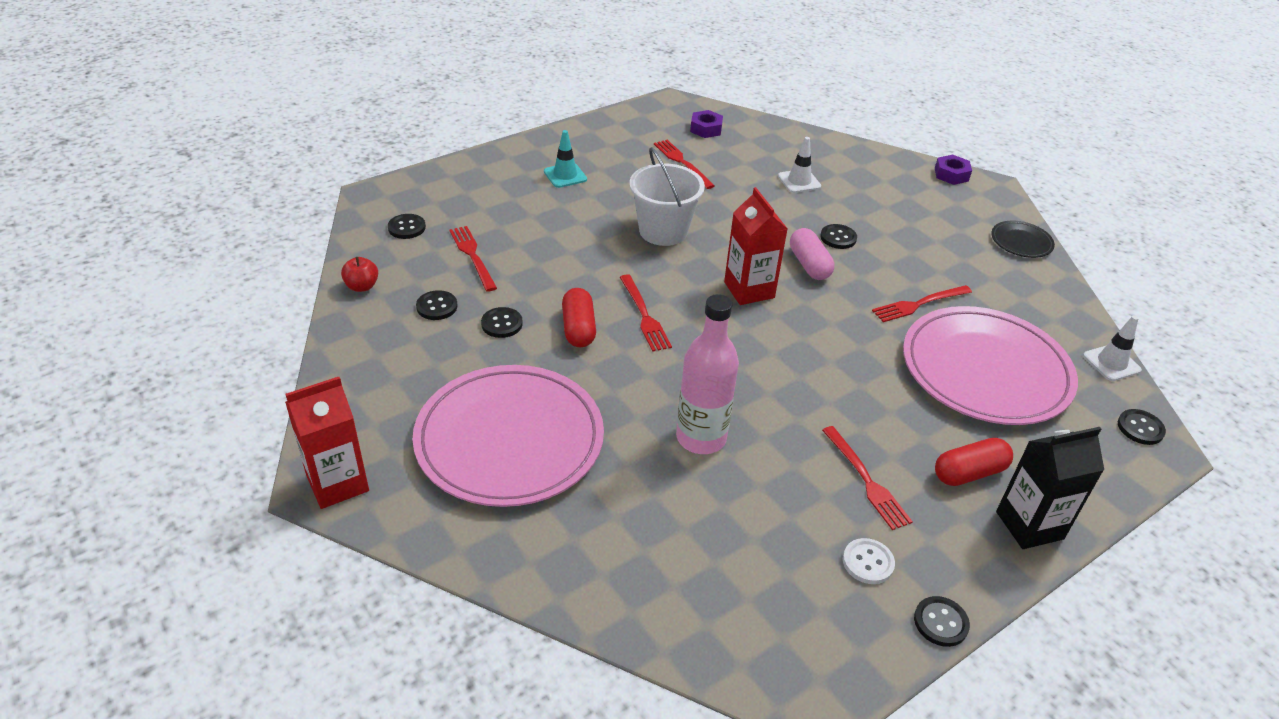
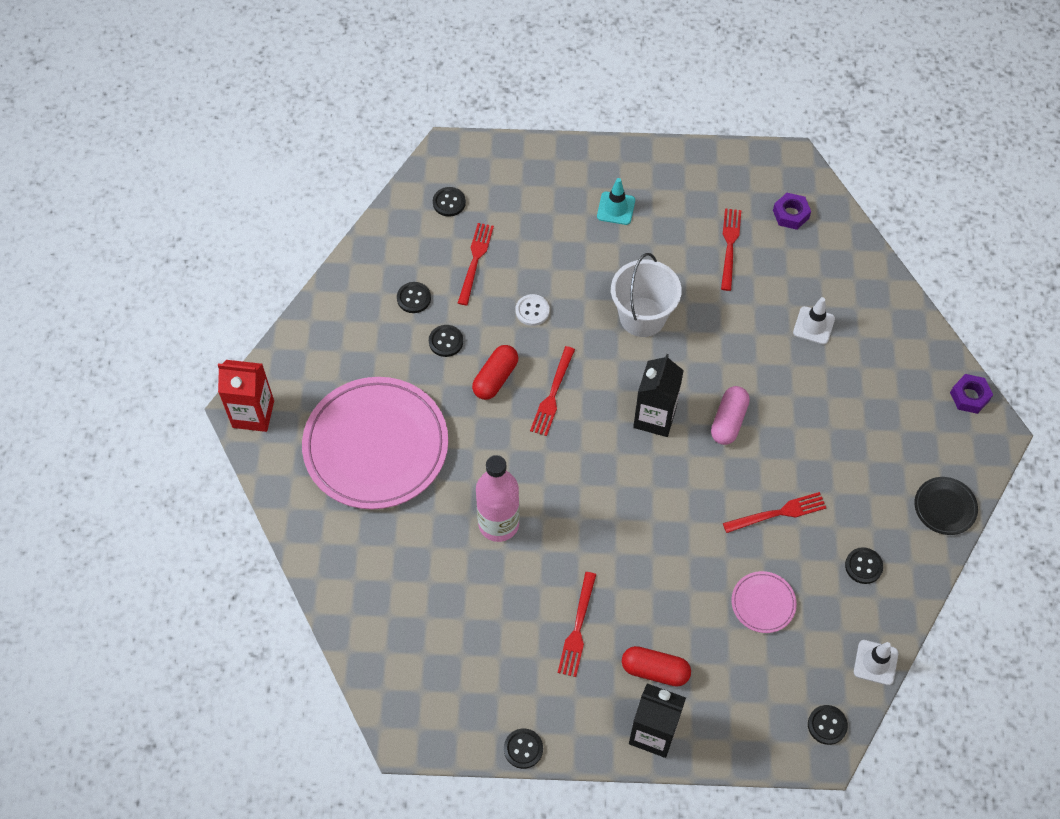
camera: 40 degrees right, 20 degrees up
(362, 286) = (377, 248): red apple -> none
(749, 290) = (654, 417): red carton -> black carton
(838, 238) = (782, 407): black button -> black button (863, 566)
(868, 562) = (519, 682): white button -> white button (532, 311)
(919, 304) = (778, 513): red fork -> red fork turned 150 degrees clockwise
(985, 370) = (763, 603): pink plate -> pink plate, size x0.42

